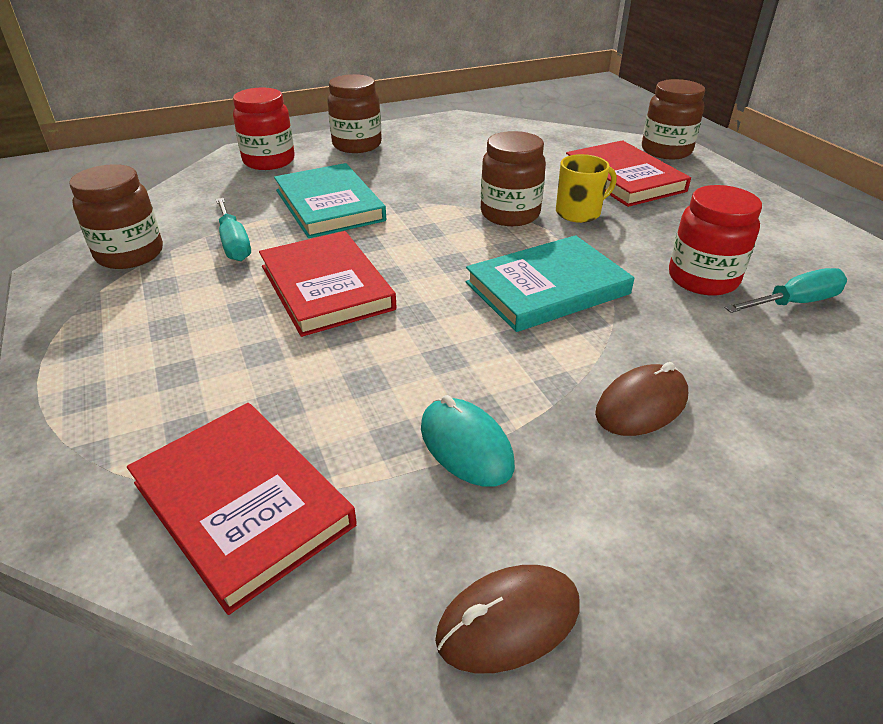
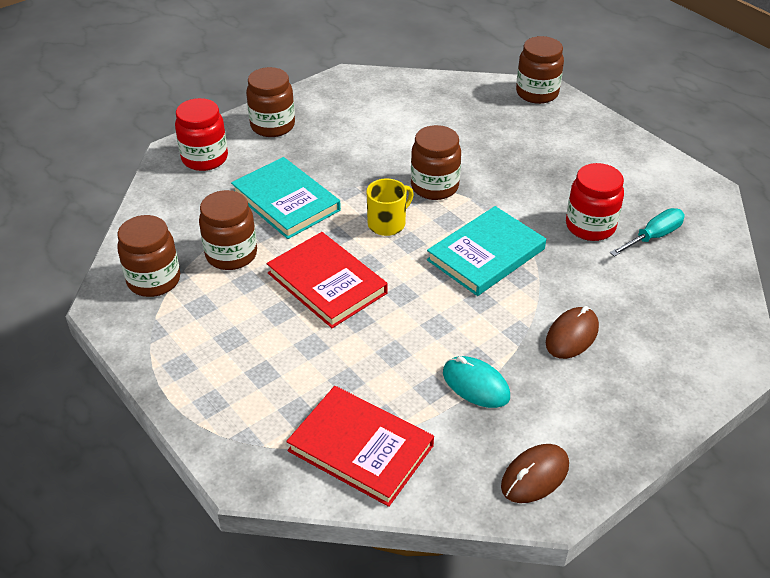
camera: 15 degrees left, 5 degrees up
(234, 243) = (231, 254): turquoise screwdriver -> brown jar
(579, 212) = (487, 176): yellow mug -> yellow mug (387, 224)
(624, 178) = (511, 131): red book -> none

